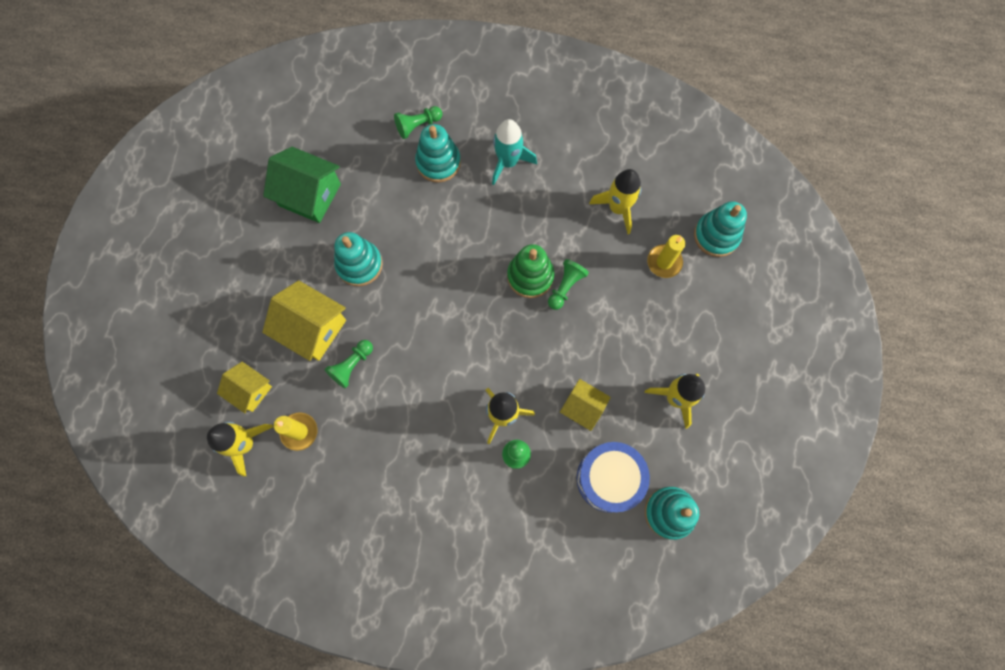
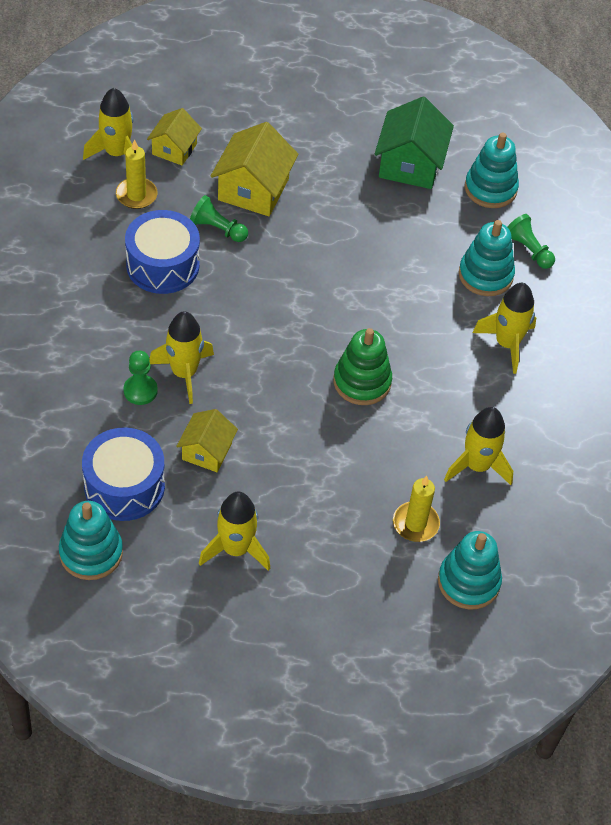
camera: 75 degrees right, 20 degrees down
(359, 264) = (337, 219): turquoise stacking toy -> turquoise stacking toy (490, 189)
(384, 418) = (162, 265): none -> blue drum
(508, 162) = (507, 344): turquoise rocket -> yellow rocket
(565, 287) = (356, 419): green pawn -> none

